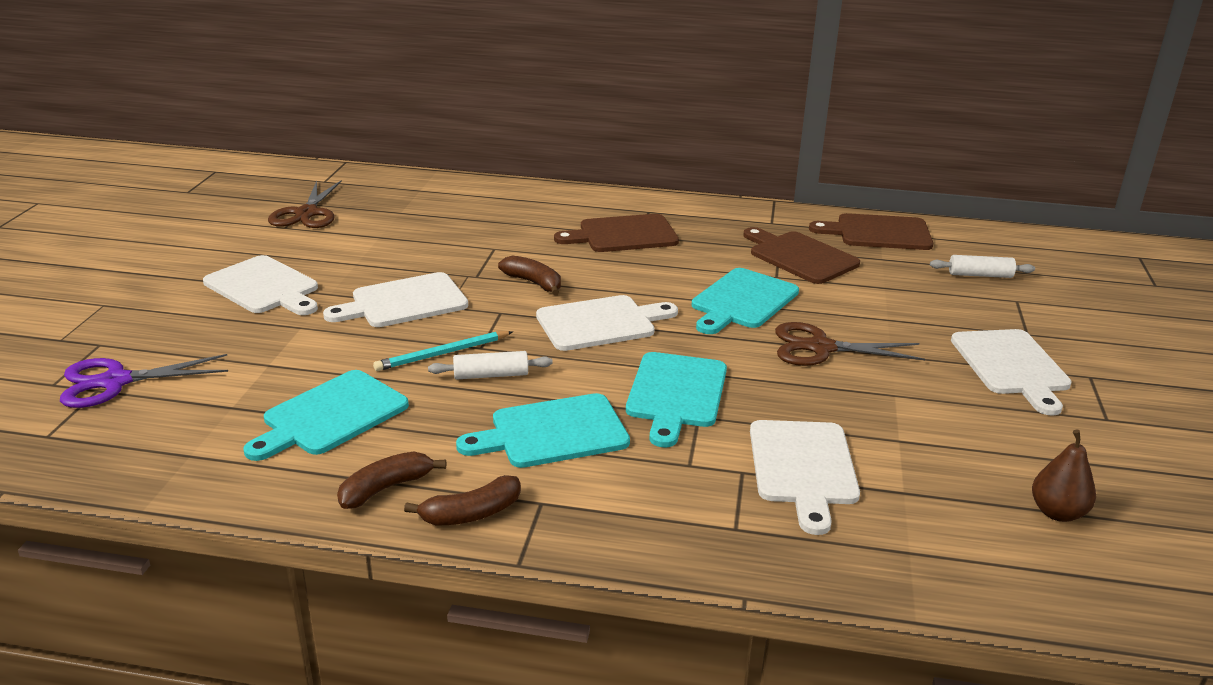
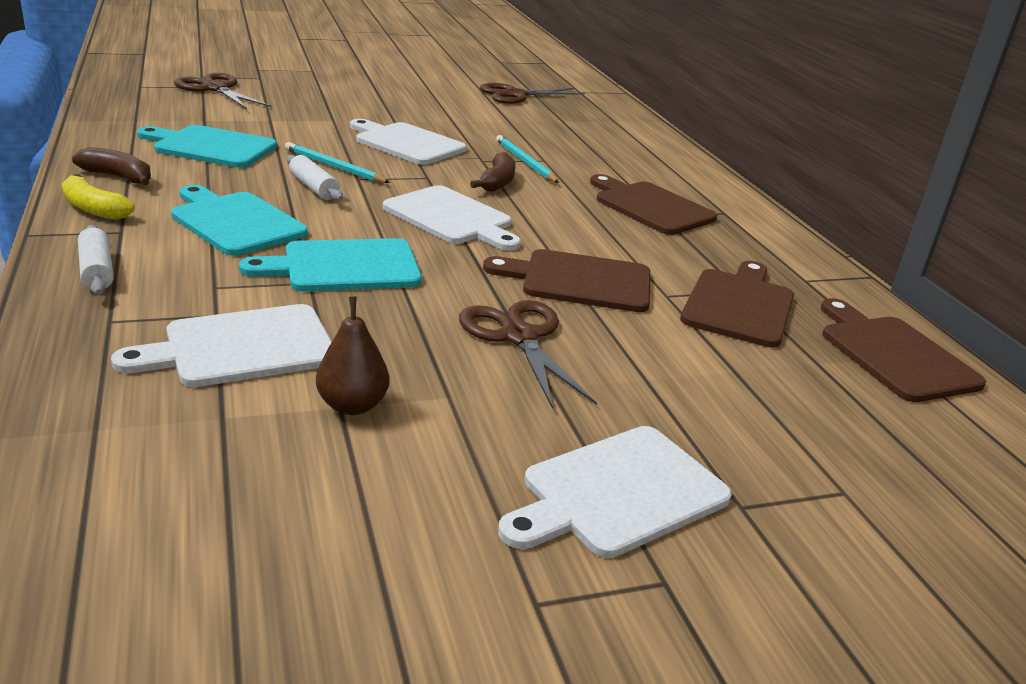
camera: 60 degrees right, 0 degrees up
(116, 382) = (215, 89): purple scissors -> brown scissors
(264, 287) = (382, 102): white cutting board -> none
(471, 514) = (93, 209): brown banana -> yellow banana
(494, 258) = (525, 162): none -> turquoise pencil
(742, 301) = (580, 281): turquoise cutting board -> brown cutting board
(980, 275) = (884, 450): white rolling pin -> white rolling pin (97, 271)
(1057, 512) = (226, 549): brown pear -> brown pear (352, 405)

